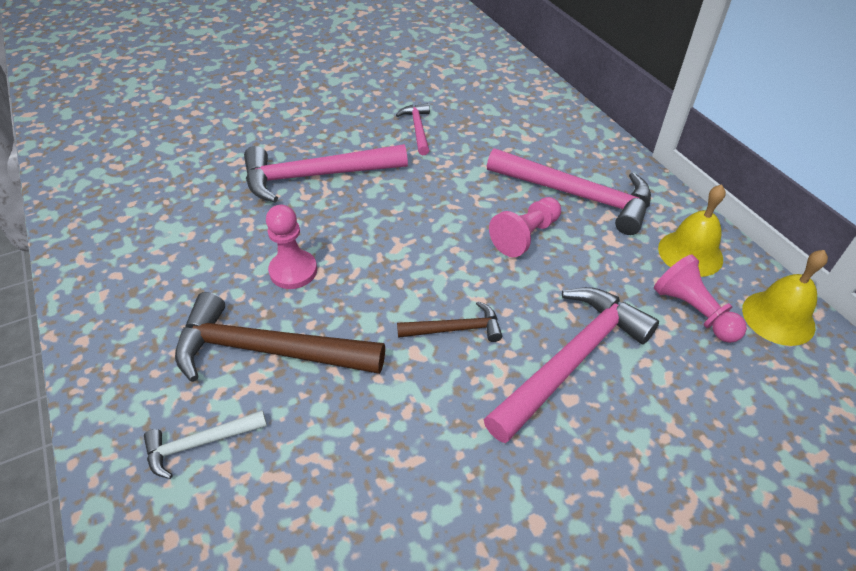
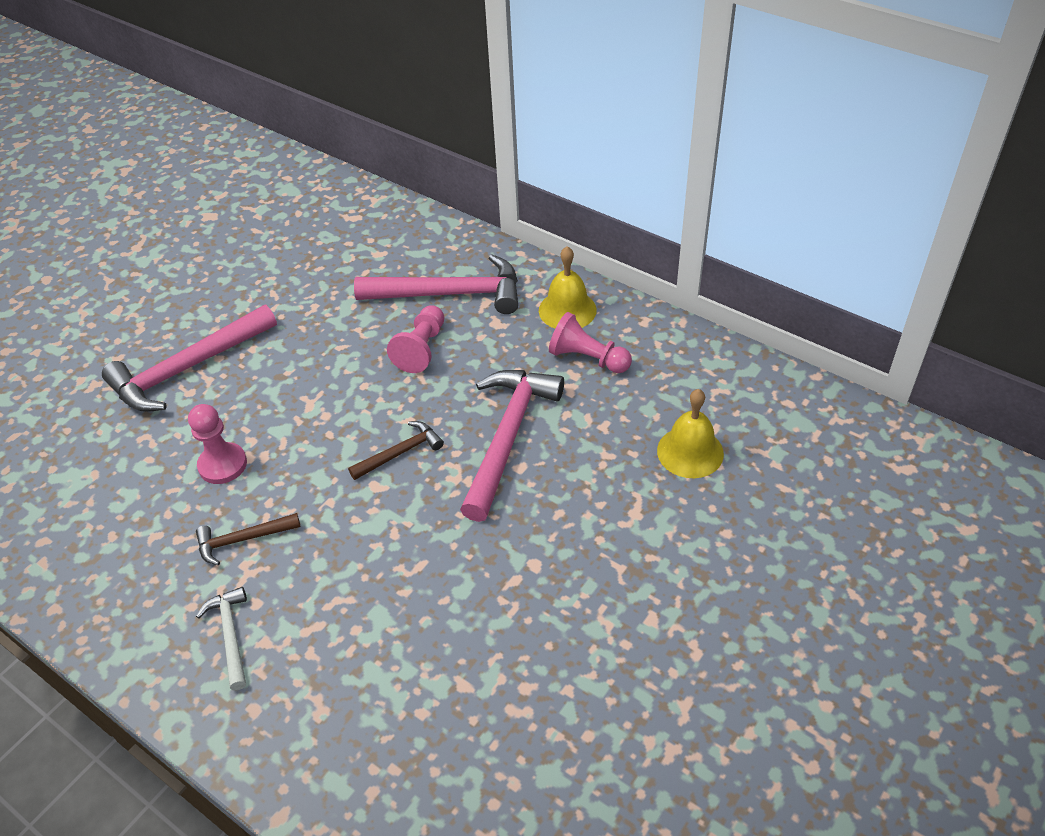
camera: 25 degrees left, 0 degrees up
(200, 443) = (230, 635): white hammer -> white hammer turned 120 degrees clockwise
(268, 350) = (243, 540): brown hammer -> brown hammer, size x0.51
(418, 129) = (265, 283): pink hammer -> none
(778, 317) = (653, 337): yellow bell -> yellow bell (690, 452)

